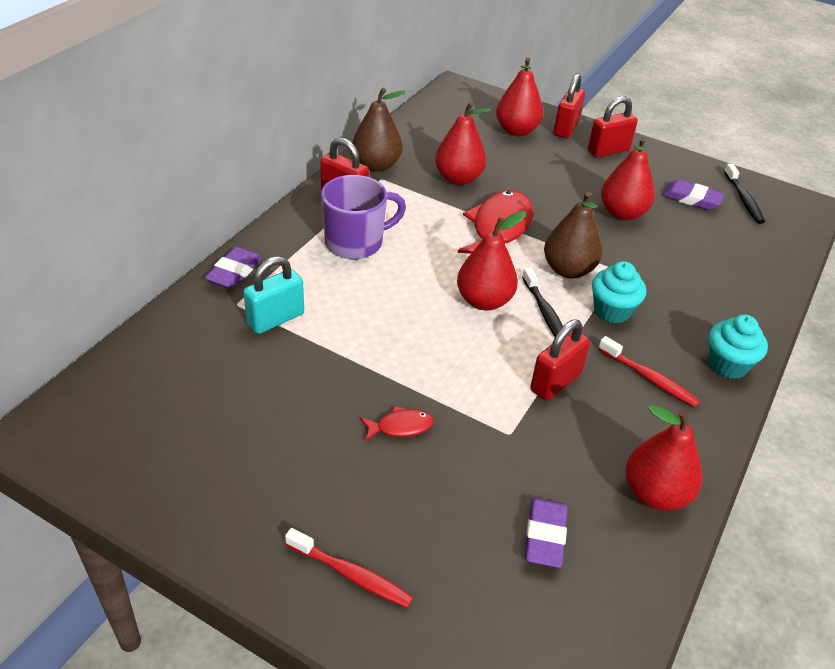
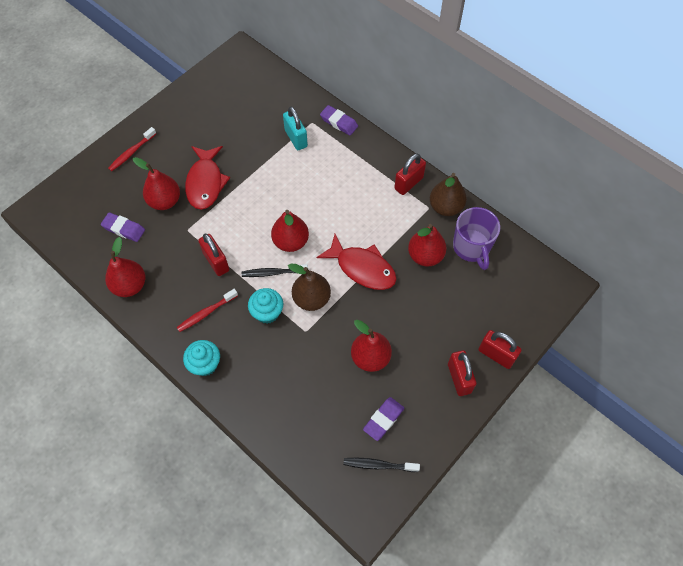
camera: 105 degrees right, 20 degrees up
(356, 242) = (358, 183): purple mug -> purple mug (471, 247)
(400, 427) = (205, 183): red fish -> red fish, size x2.08
(516, 130) = (492, 314): red pear -> red pear (165, 201)

